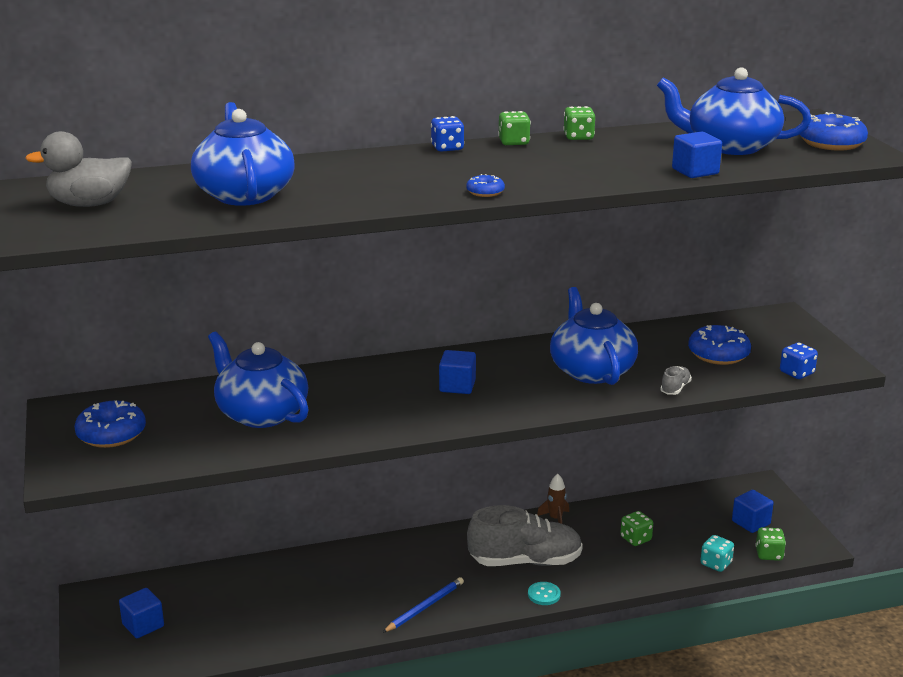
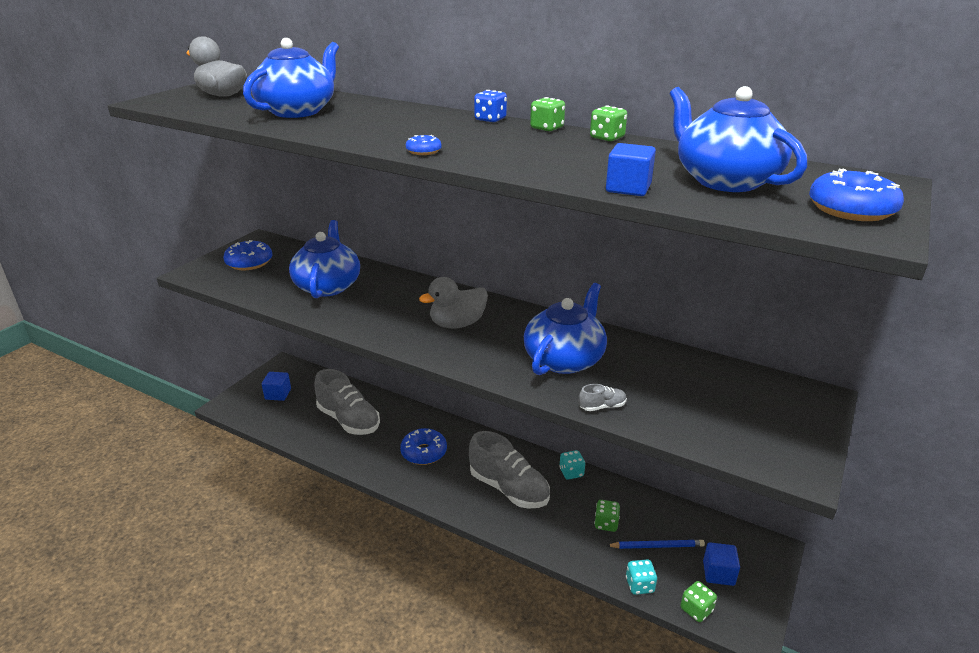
camera: 45 degrees right, 5 degrees up
(276, 600) = (348, 420): none -> grey shoe
(425, 607) = (409, 477): blue pencil -> blue pencil (657, 546)
(457, 386) = (457, 324): blue cube -> grey duck
(544, 594) = (486, 519): turquoise button -> none
(555, 519) = (571, 472): brown rocket -> turquoise dice
(718, 354) = (692, 399): blue donut -> blue donut (424, 452)
(796, 373) = (738, 453): blue dice -> none

